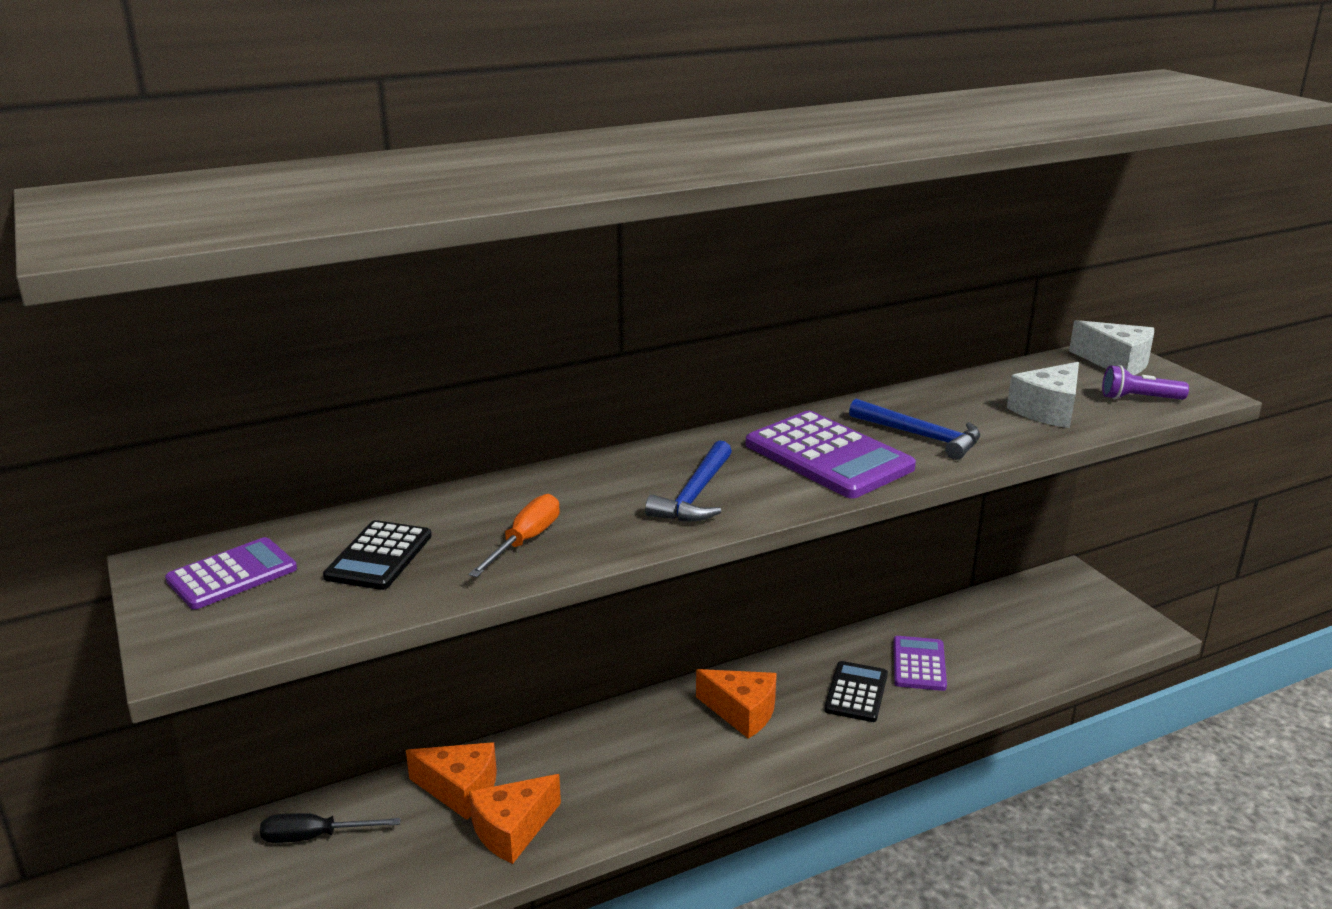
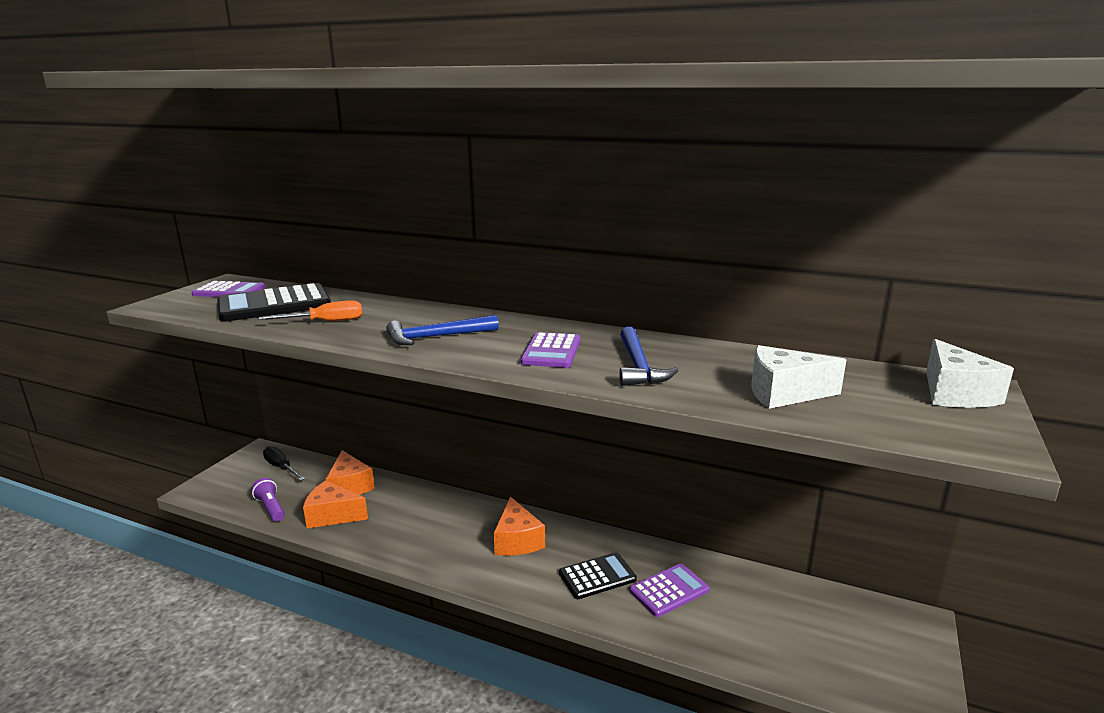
camera: 50 degrees right, 5 degrees down
(379, 556) = (274, 305): black calculator -> black calculator, size x1.63
(828, 456) = (551, 351): purple calculator -> purple calculator, size x0.61
(1139, 398) = (902, 420): purple flashlight -> purple flashlight (271, 508)

